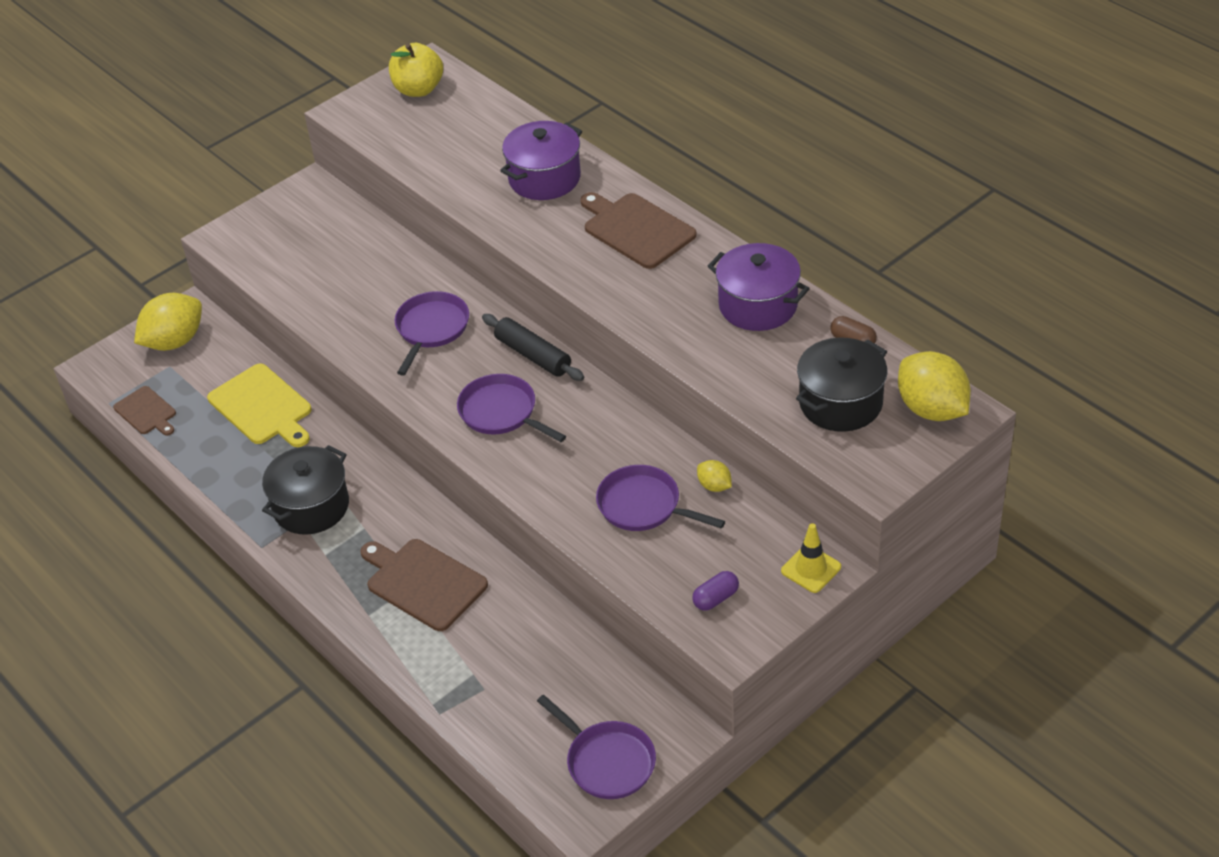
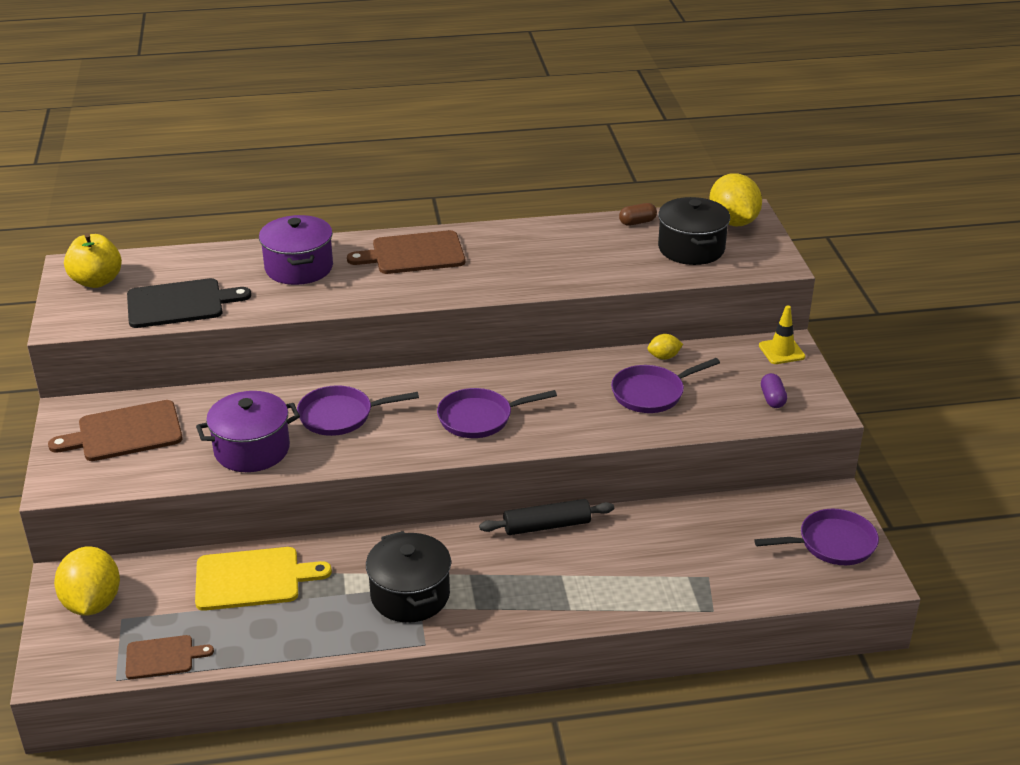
camera: 60 degrees left, 10 degrees down
(423, 583) = (565, 565): brown cutting board -> brown cutting board (125, 432)
(428, 149) = (180, 303): none -> black cutting board
(431, 329) = (340, 415): purple pan -> purple pan turned 60 degrees counterclockwise
(533, 355) = (435, 380): black rolling pin -> black rolling pin (547, 526)
(758, 305) = (558, 240): purple pot -> purple pot (252, 449)
(932, 409) = (733, 222): yellow lemon -> yellow lemon turned 75 degrees clockwise

